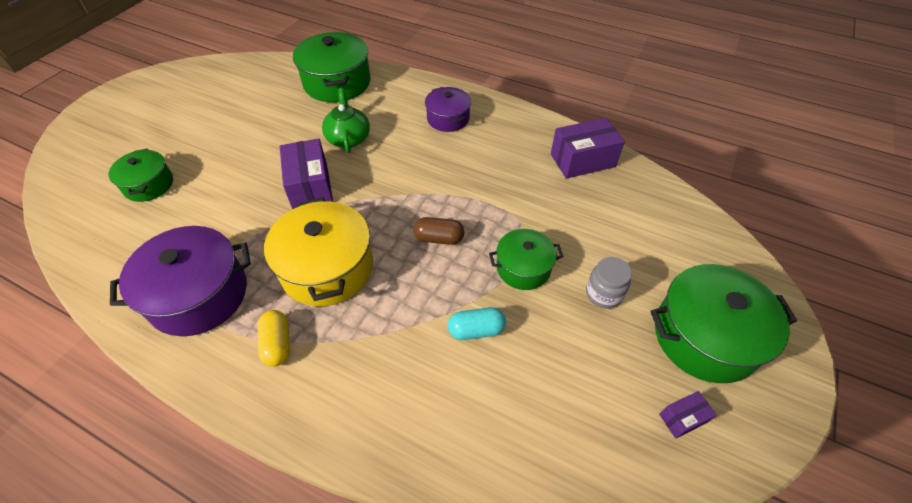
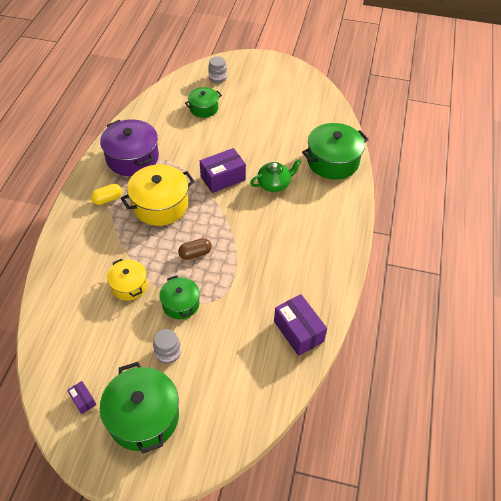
camera: 75 degrees right, 0 degrees up
(93, 158) = (217, 78): none -> grey jar
(439, 238) = (195, 253): brown capsule -> brown capsule turned 75 degrees clockwise
(448, 118) = (317, 235): purple pot -> none
(476, 330) = (129, 285): turquoise capsule -> yellow pot

